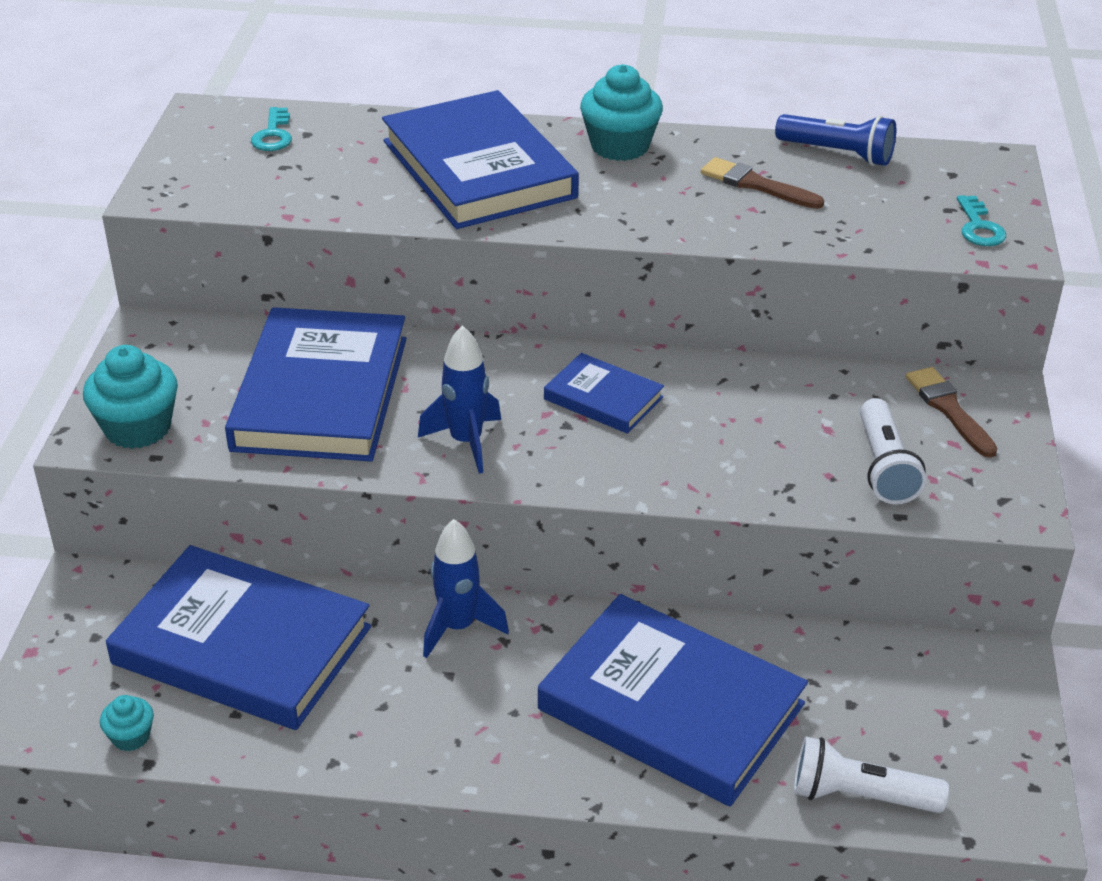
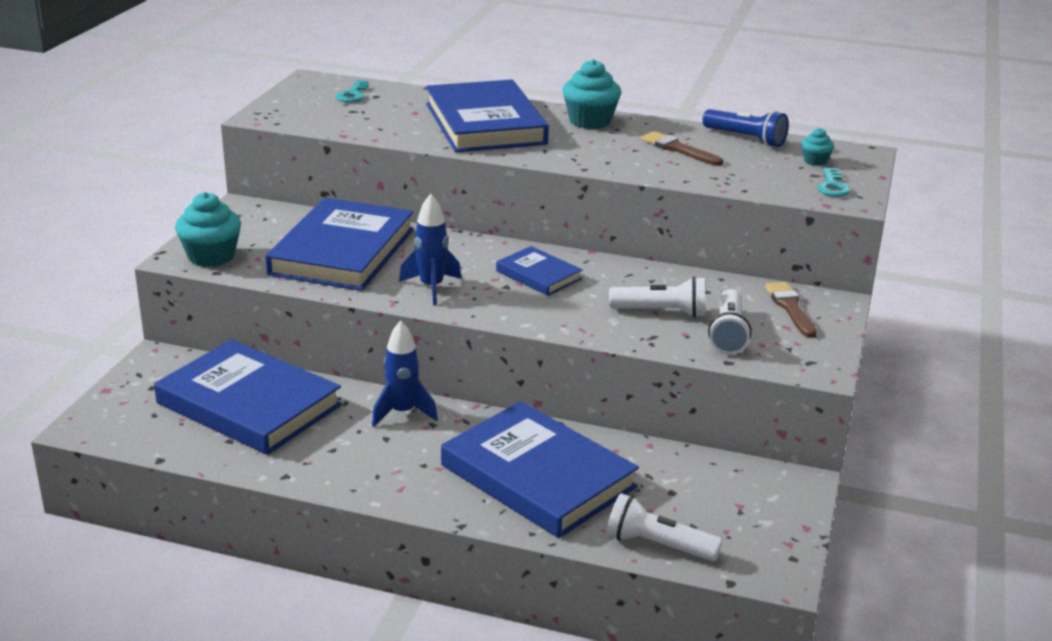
camera: 10 degrees right, 10 degrees down
(131, 737) = (154, 444): turquoise cupcake -> turquoise cupcake (815, 161)
(786, 441) = (661, 312): none -> white flashlight

